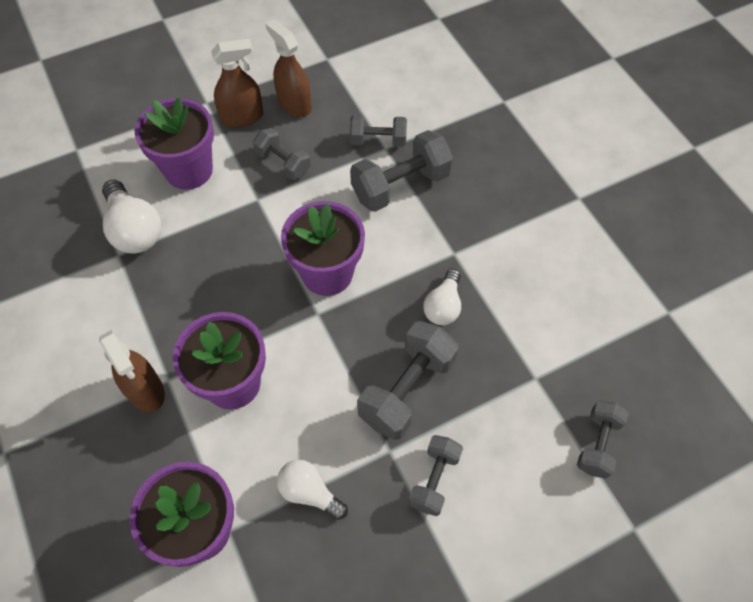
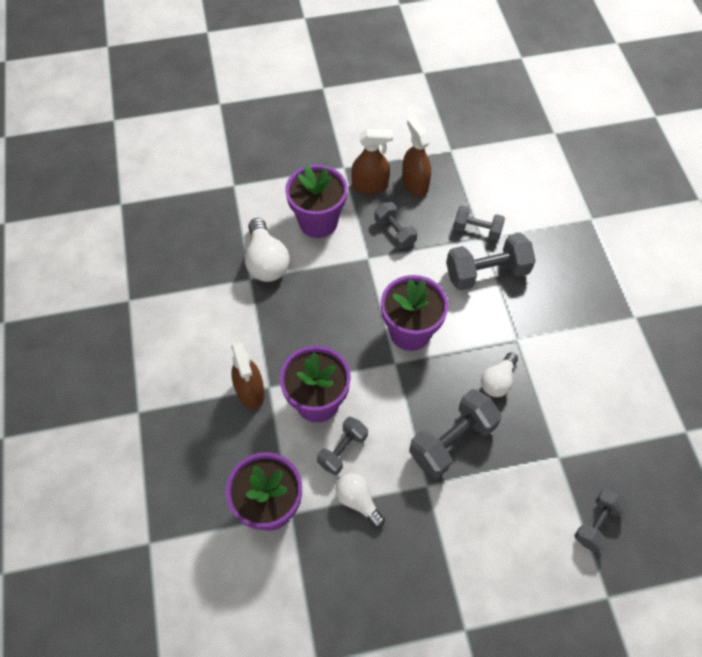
camera: 15 degrees right, 0 degrees up
(434, 479) = (457, 517): grey dumbbell -> grey dumbbell (342, 450)

